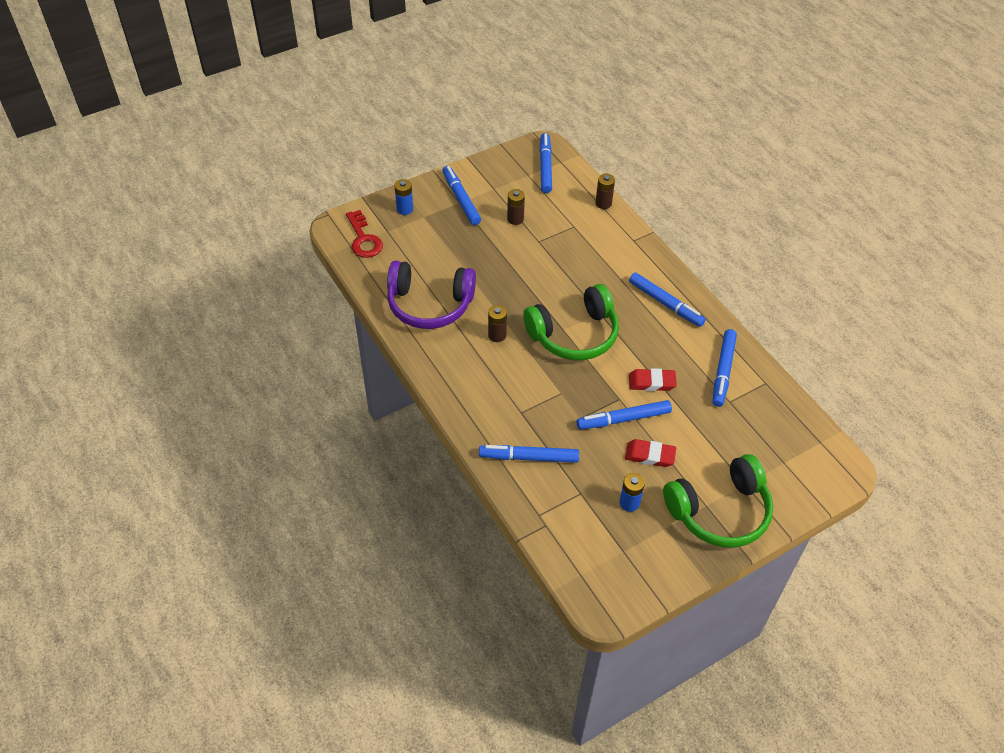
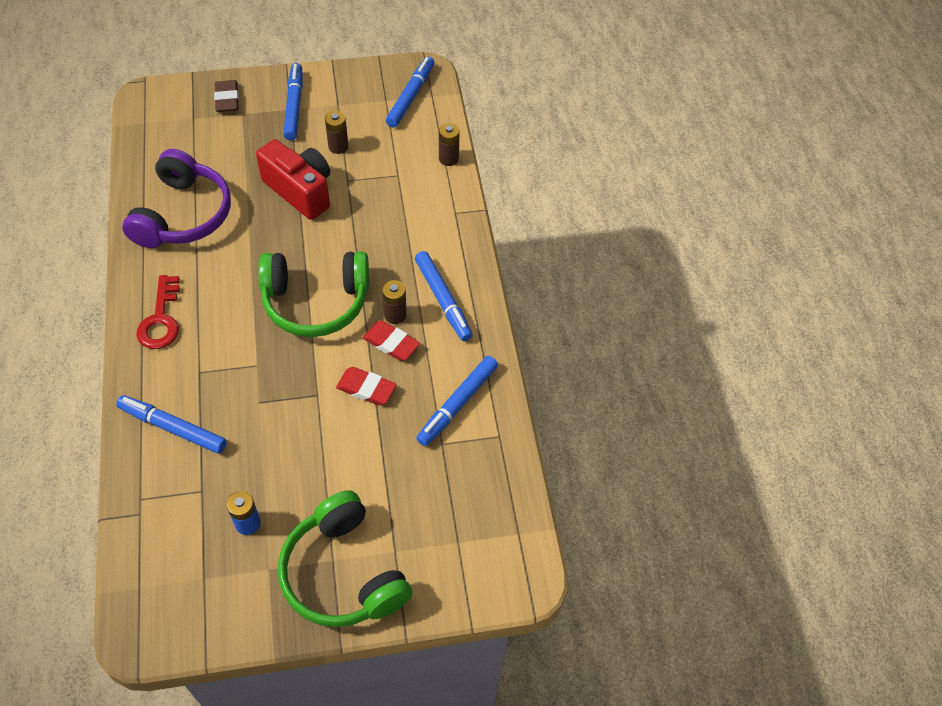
camera: 20 degrees right, 5 degrees up
(364, 239) = (162, 119): red key -> red key (161, 319)
(405, 209) = (227, 99): blue battery -> brown eraser
(429, 304) = (183, 215): purple headphones -> purple headphones turned 105 degrees counterclockwise
(497, 335) = (231, 274): brown battery -> brown battery (395, 315)
(508, 259) = (300, 191): none -> red camera
(623, 419) = (306, 421): blue marker -> none
(650, 455) = (307, 475): red eraser -> red eraser (391, 343)
(719, 511) = (343, 573): green headphones -> green headphones turned 60 degrees clockwise

